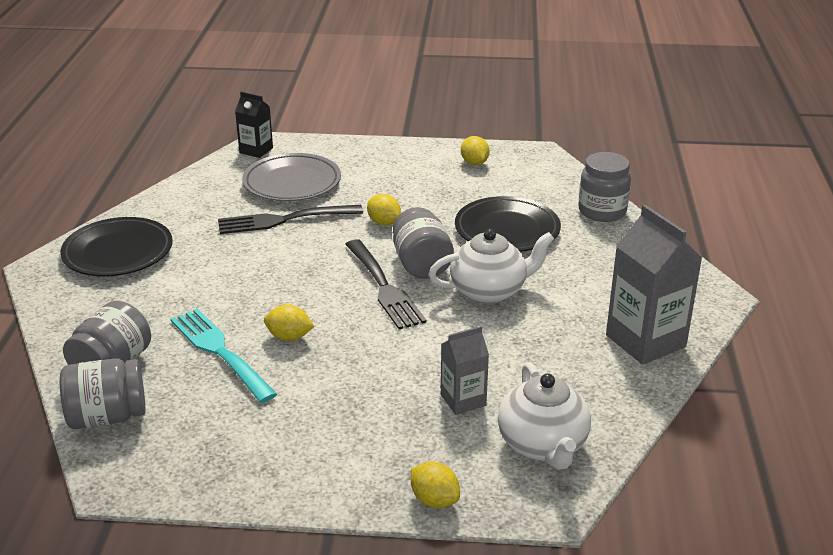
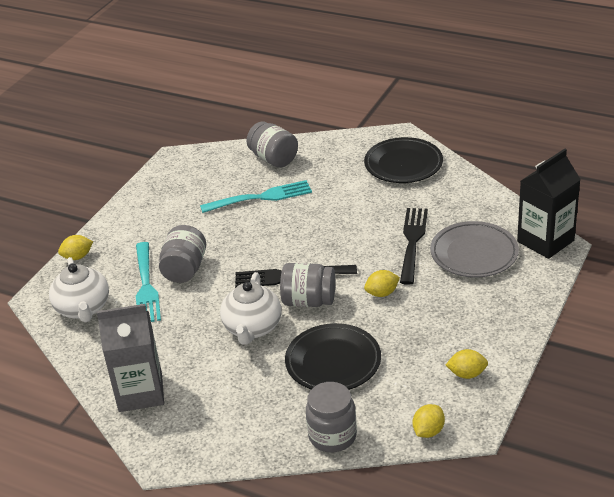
camera: 115 degrees right, 5 degrees up
(107, 417) = (227, 156): grey jar -> grey jar (185, 269)
(256, 150) = (545, 241): black carton -> black carton, size x1.77
(289, 337) = (258, 226): yellow lemon -> yellow lemon (428, 431)
(463, 400) = (146, 286): grey carton -> turquoise fork
(543, 445) = (83, 309): white teapot -> white teapot turned 120 degrees counterclockwise

